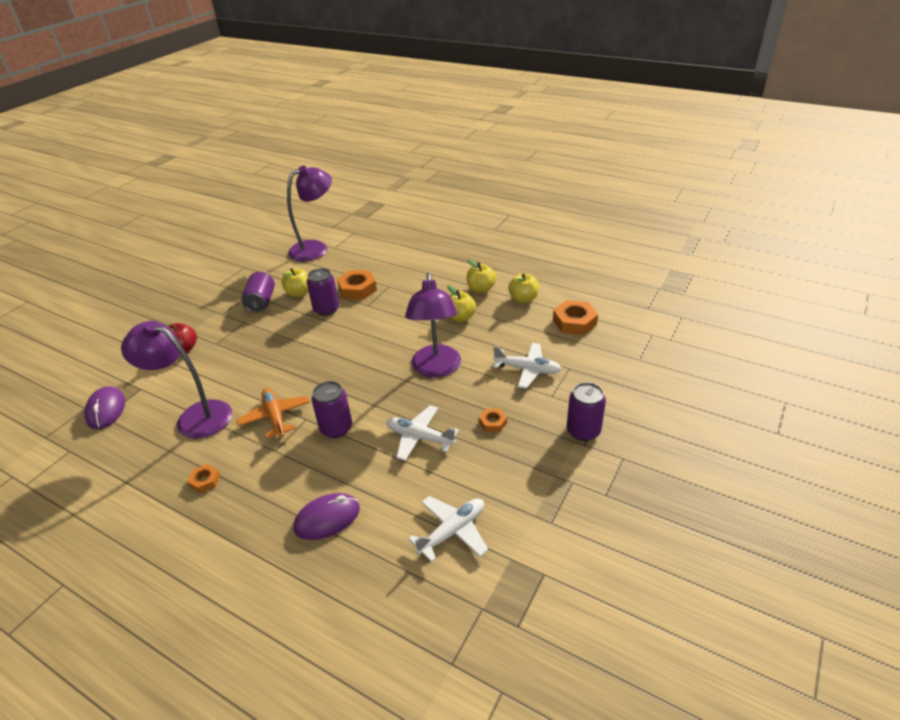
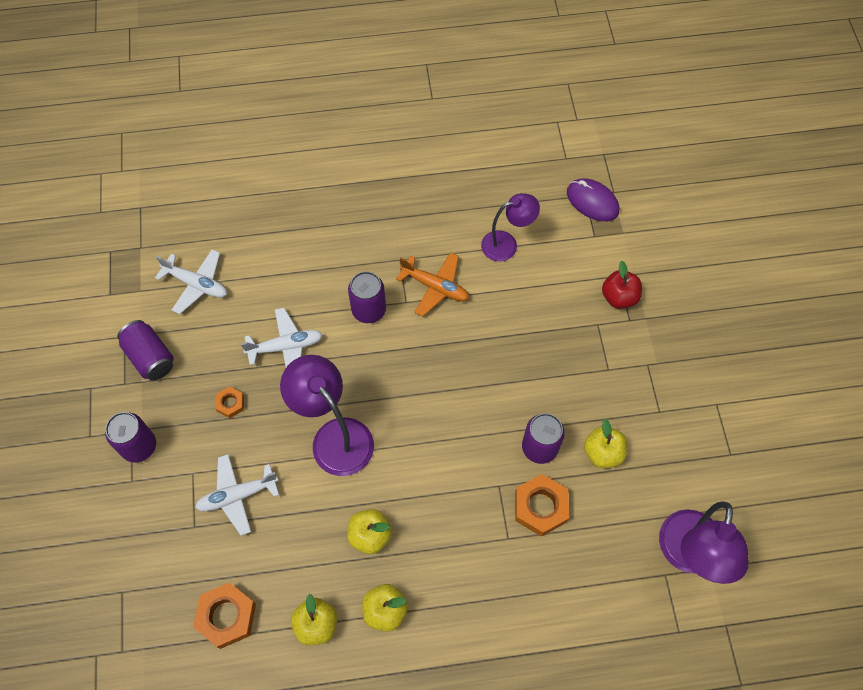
camera: 140 degrees right, 25 degrees up
(195, 416) = (506, 244): purple lamp -> purple lamp, size x0.64
(205, 481) = (425, 205): orange nut -> none
(261, 302) = (628, 410): purple can -> purple can (150, 357)
(327, 518) = (299, 237): purple mouse -> none
(452, 531) = (196, 284): white plane -> white plane turned 75 degrees counterclockwise

